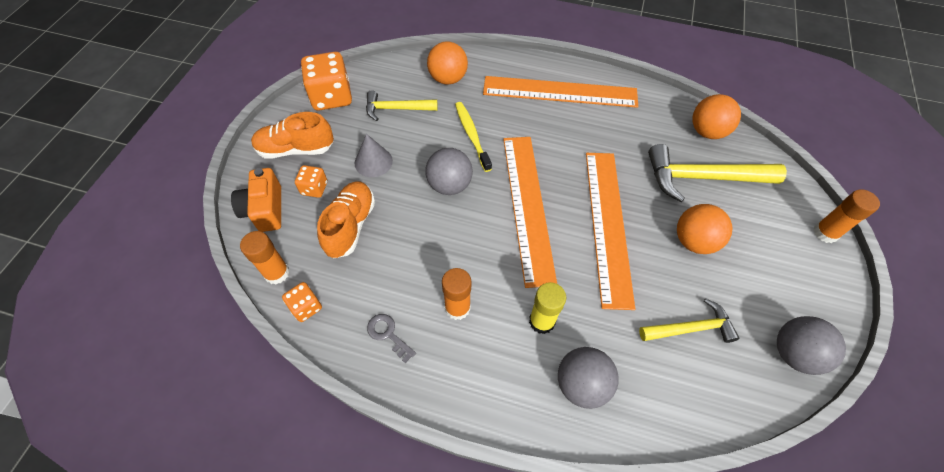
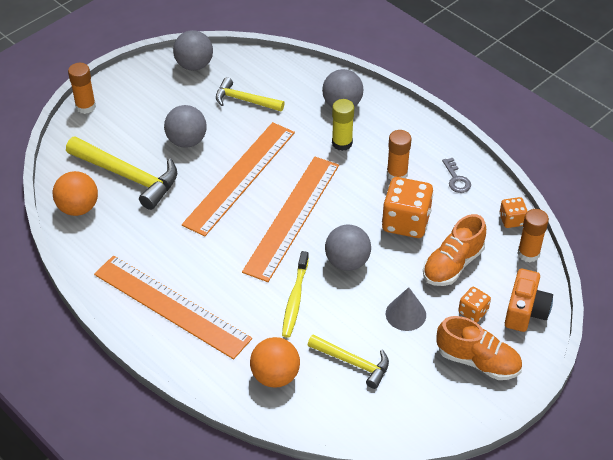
camera: 150 degrees left, 10 degrees down
(331, 97) = (416, 411): orange dice -> orange dice (406, 222)
(694, 241) = (187, 141): orange ball -> grey ball

